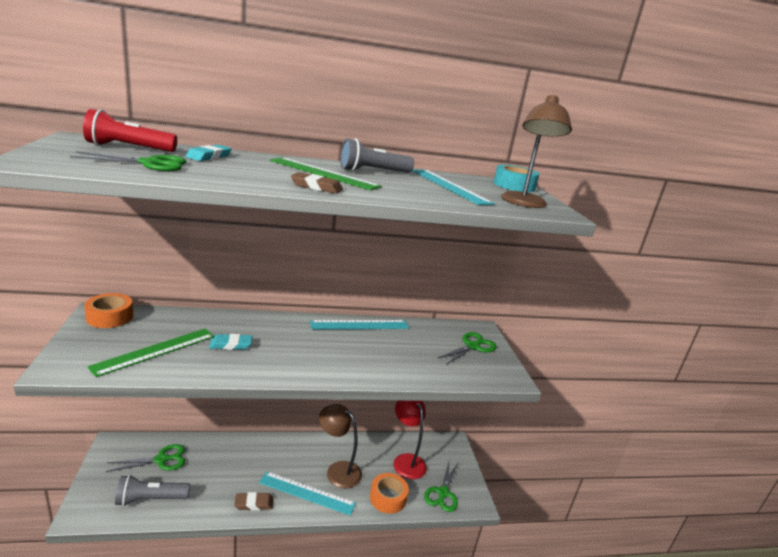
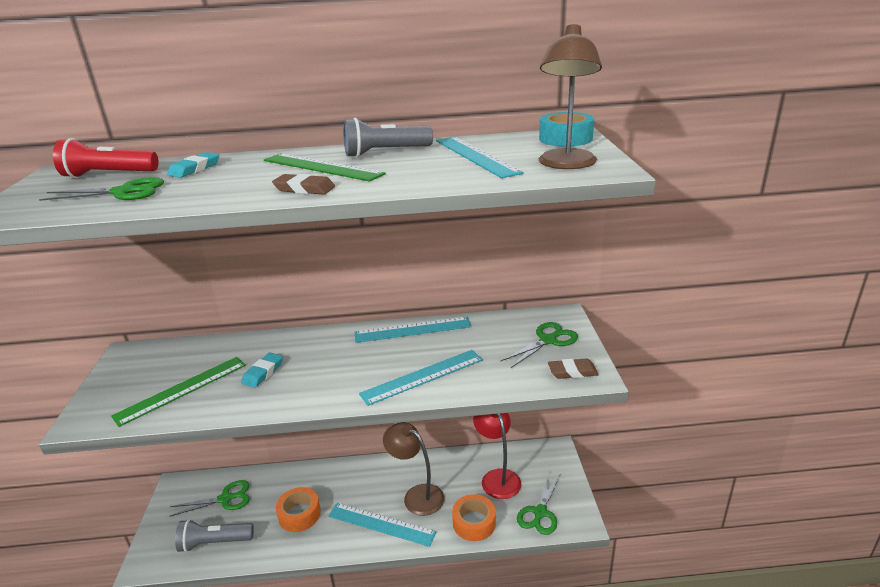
camera: 10 degrees right, 5 degrees up
(110, 317) = (138, 356): orange tape -> orange tape (299, 514)
(231, 344) = (263, 372): turquoise eraser -> turquoise eraser turned 60 degrees counterclockwise
(254, 503) = (323, 540): brown eraser -> brown eraser (572, 372)
(373, 363) = (422, 376): none -> turquoise ruler

